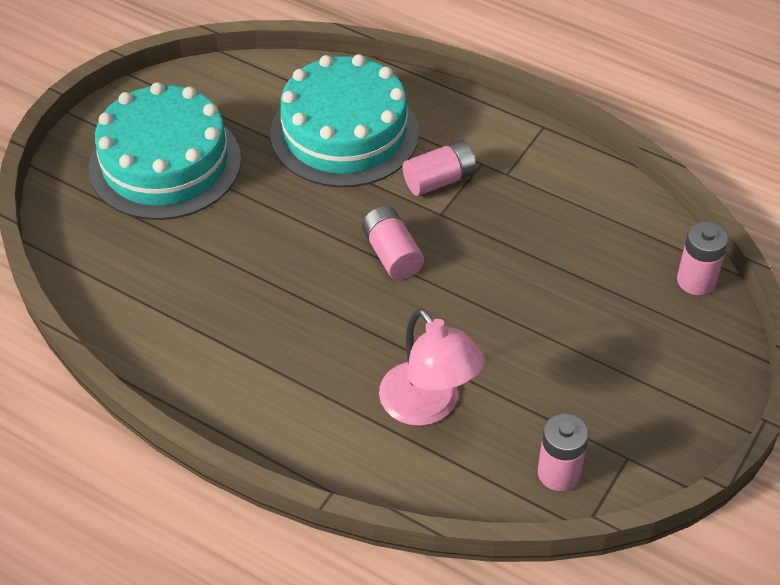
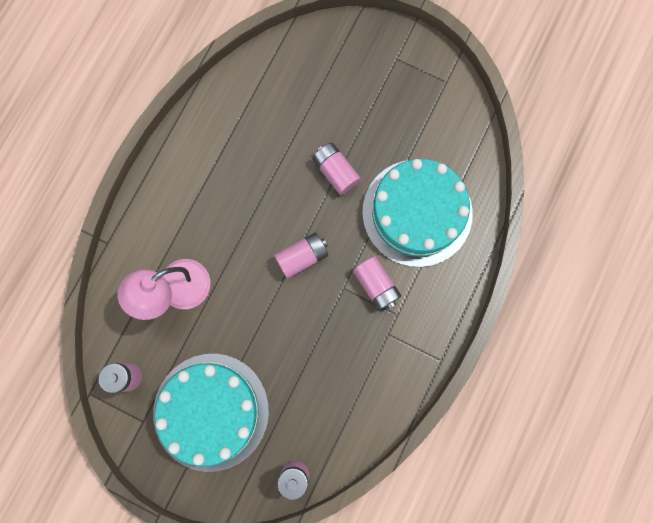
camera: 85 degrees right, 30 degrees up
(165, 163) = (373, 93): turquoise cake -> turquoise cake (211, 411)
(273, 210) = (335, 172): none -> pink battery

